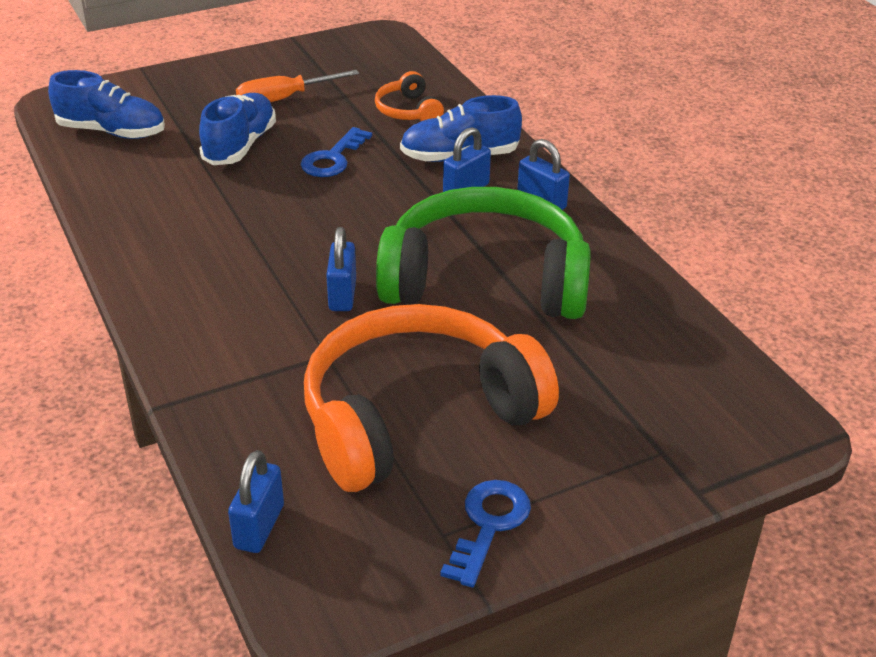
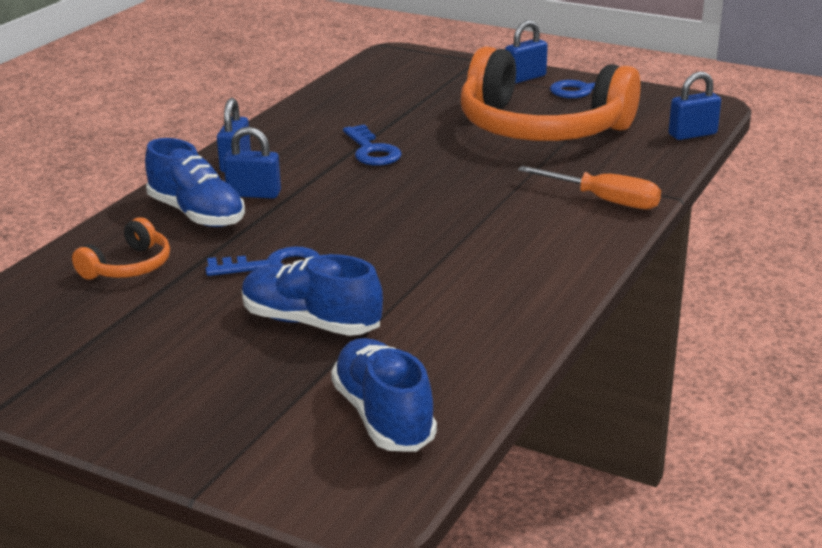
camera: 125 degrees left, 10 degrees down
(240, 146) = (311, 323): blue shoe -> blue shoe turned 45 degrees clockwise
(284, 99) = (176, 345): orange screwdriver -> orange screwdriver (604, 200)
(342, 295) = (466, 187): blue padlock -> blue padlock (525, 78)
(485, 280) = (372, 151): green headphones -> blue key

